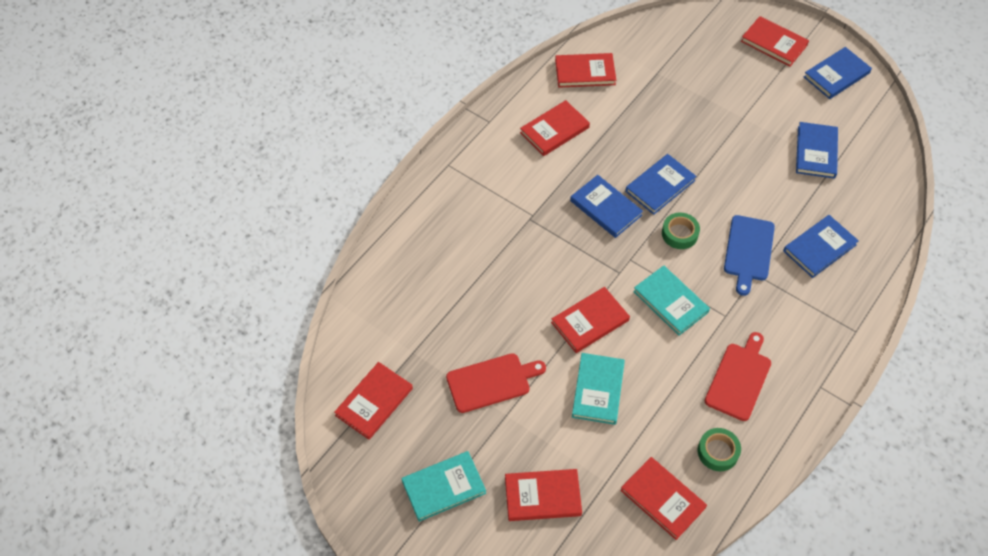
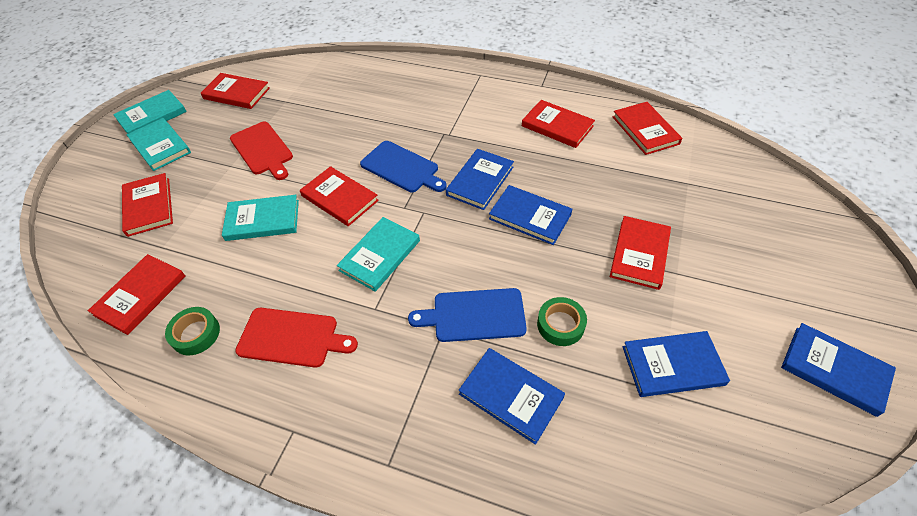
camera: 75 degrees right, 5 degrees down
(379, 498) = (152, 116): none -> turquoise book
(566, 263) = (402, 168): none -> blue cutting board
(679, 234) = (472, 246): green tape -> green tape (560, 325)
(774, 43) = (828, 284): red book -> red book (639, 254)

